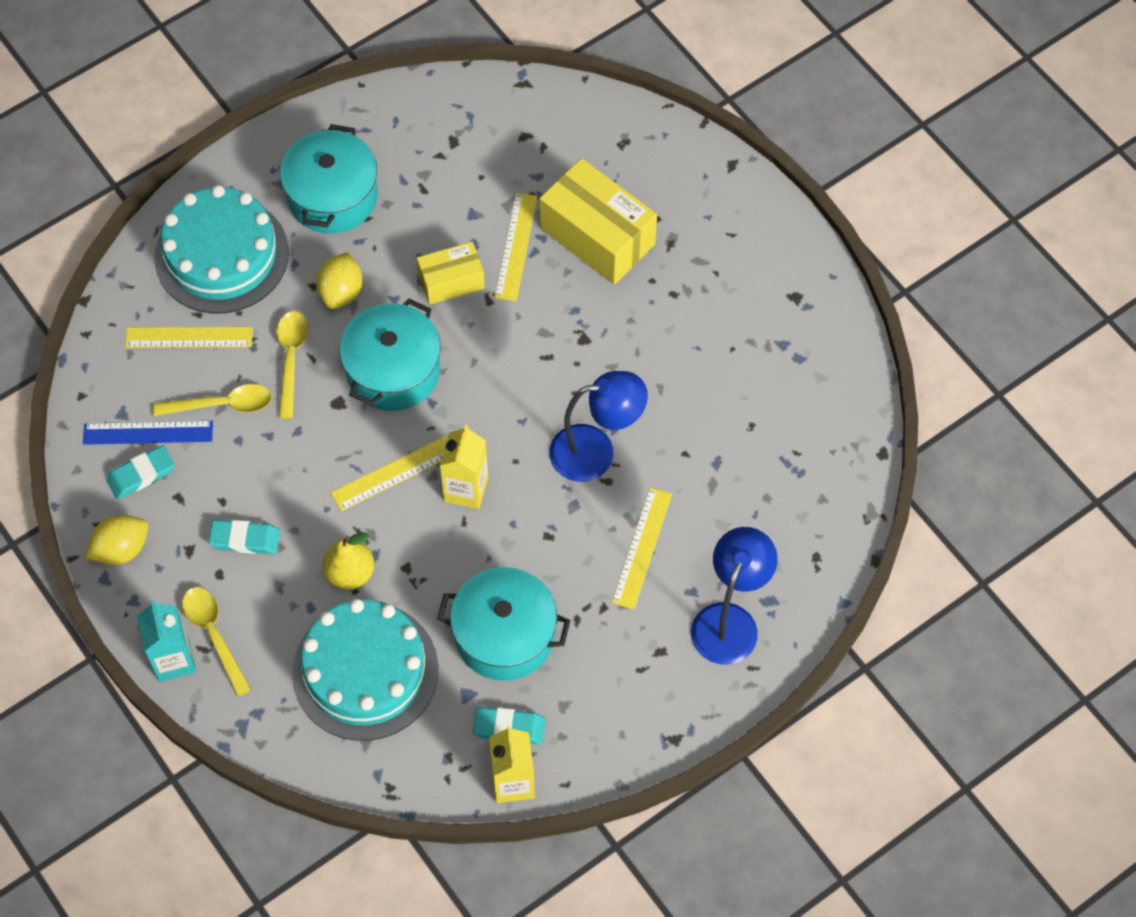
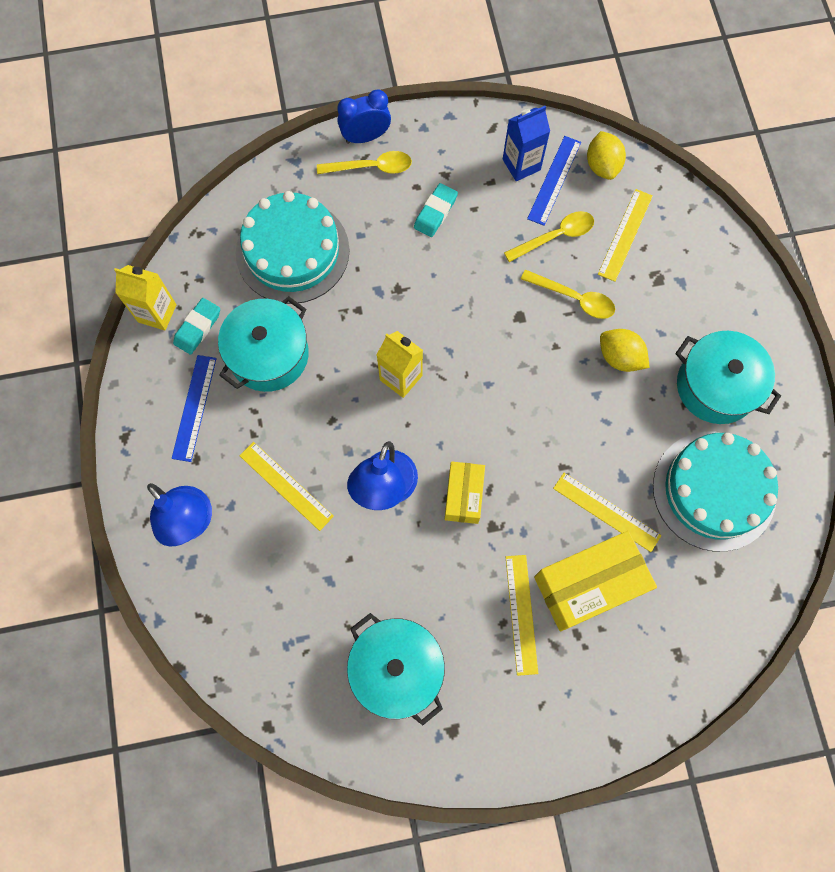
camera: 115 degrees right, 10 degrees up
(121, 549) = (467, 133): yellow lemon -> yellow lemon (602, 166)
(141, 474) = (521, 164): turquoise eraser -> blue carton
(174, 660) = (365, 137): turquoise carton -> blue clock
(221, 255) = (692, 283): turquoise cake -> turquoise cake (714, 490)
(222, 405) = (555, 236): yellow spoon -> yellow spoon turned 135 degrees counterclockwise
(350, 573) = (373, 270): yellow pear -> none
(393, 371) = (530, 367): turquoise pot -> turquoise pot (396, 669)
(393, 473) = (440, 332): yellow ruler -> yellow ruler (521, 614)
(451, 281) = (594, 445): yellow box -> yellow box (463, 496)
(604, 683) = (194, 407): none -> blue ruler

